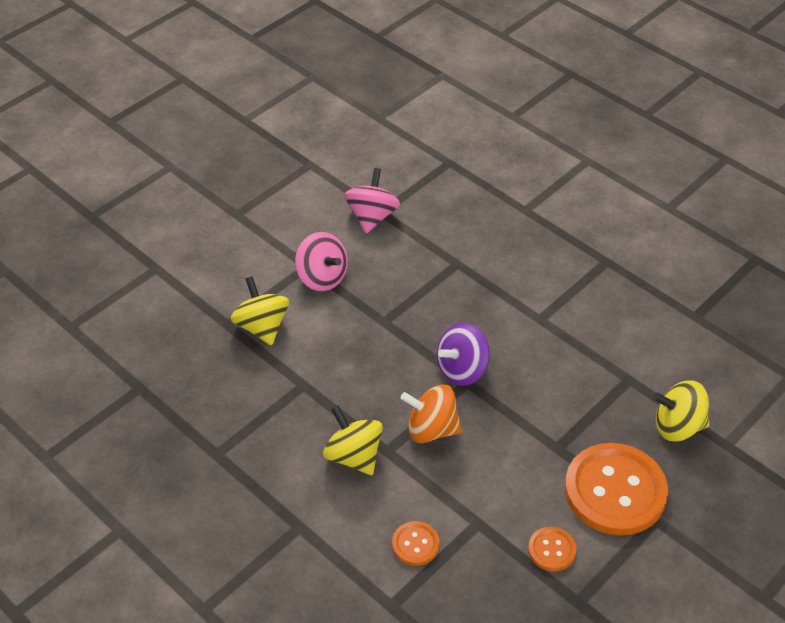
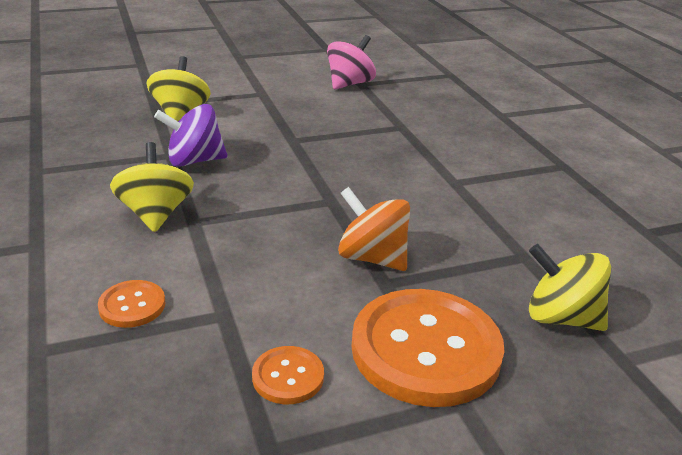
camera: 25 degrees right, 15 degrees down
(322, 277) = (267, 102): pink spinning top -> none
(431, 429) = (257, 221): orange spinning top -> orange spinning top (372, 258)
(462, 370) = (335, 191): purple spinning top -> purple spinning top (194, 161)

